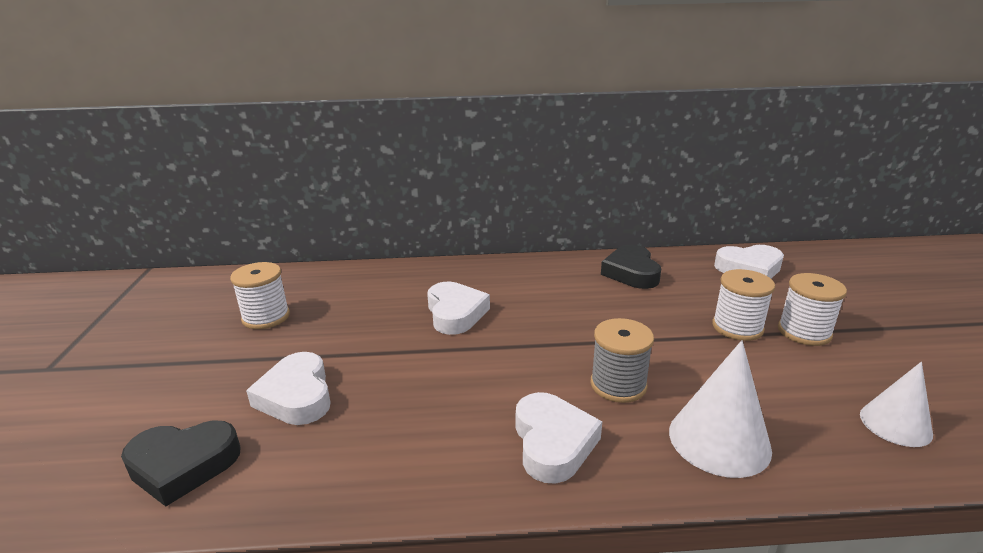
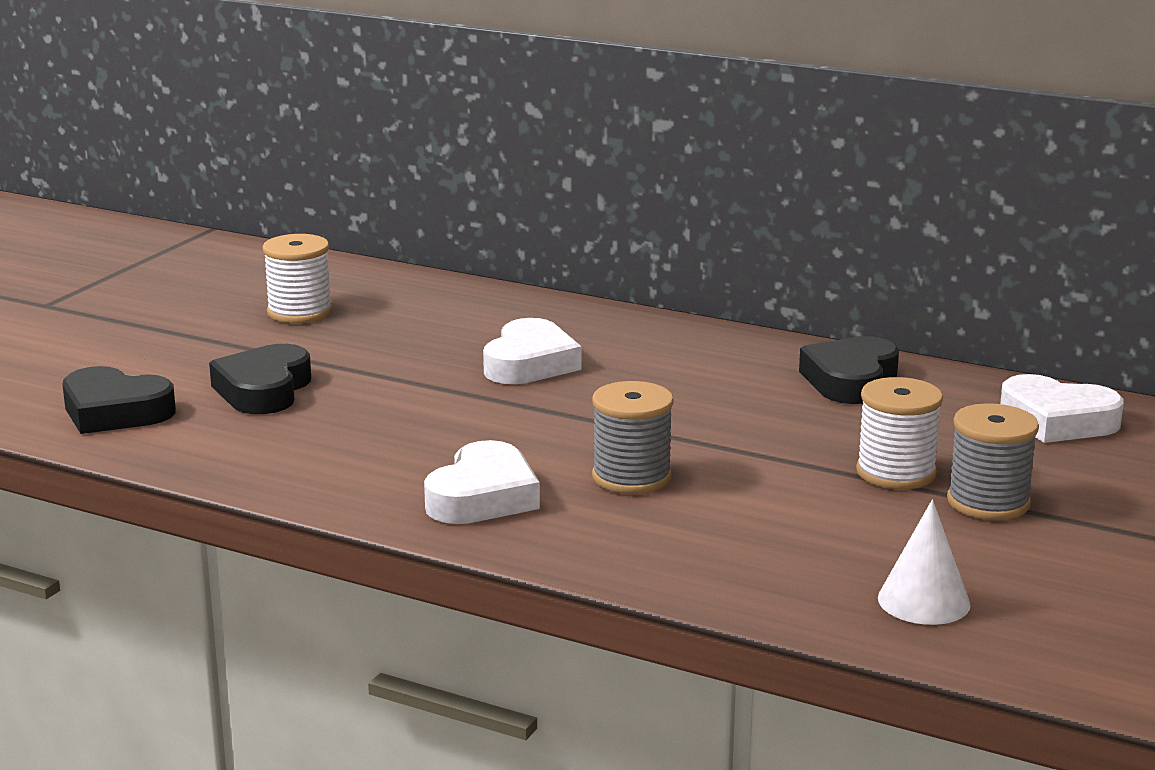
camera: 30 degrees right, 5 degrees down
(296, 396) = (264, 390): white heart -> black heart
(719, 440) = (673, 547): white cone -> none
(804, 332) = (988, 502): white spool -> grey spool

